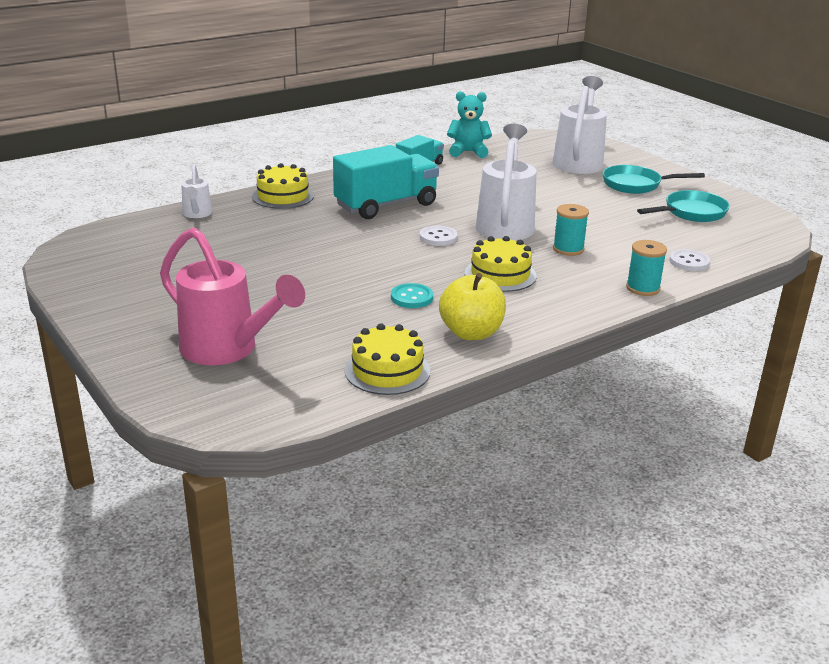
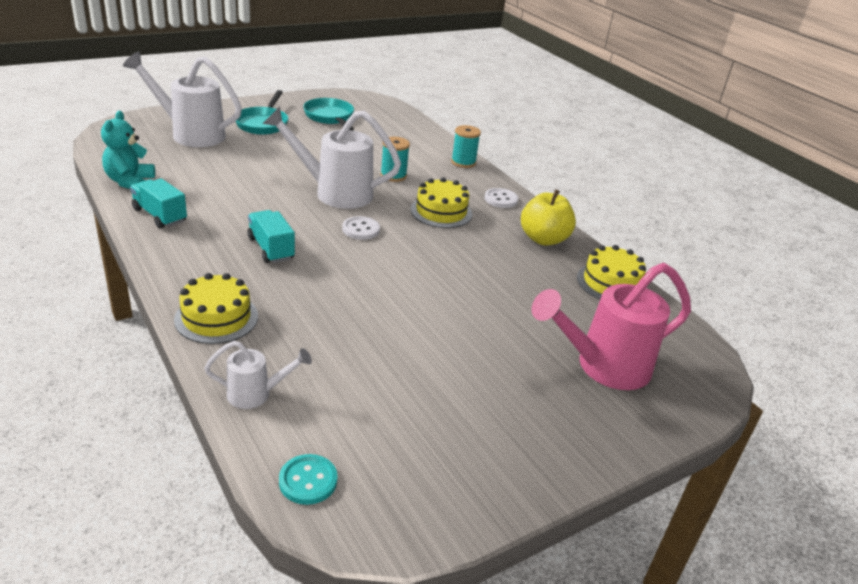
camera: 90 degrees left, 5 degrees up
(228, 350) = (602, 367): pink watering can -> pink watering can turned 150 degrees counterclockwise
(386, 205) = (271, 249): turquoise truck -> turquoise truck, size x0.57
(411, 297) = (486, 258): turquoise button -> turquoise button (308, 481)
(689, 262) = (420, 138): white button -> white button (501, 199)

